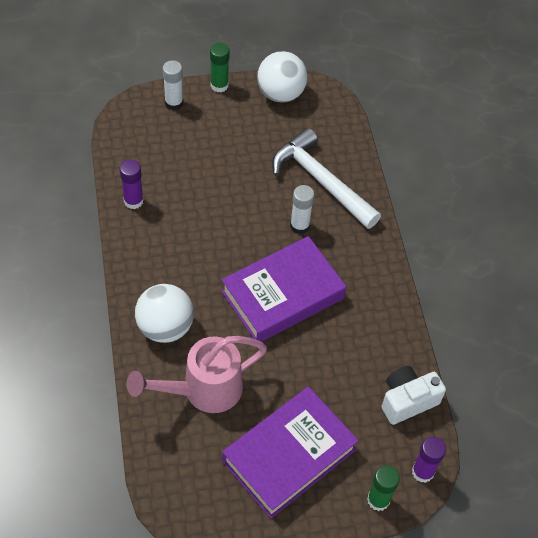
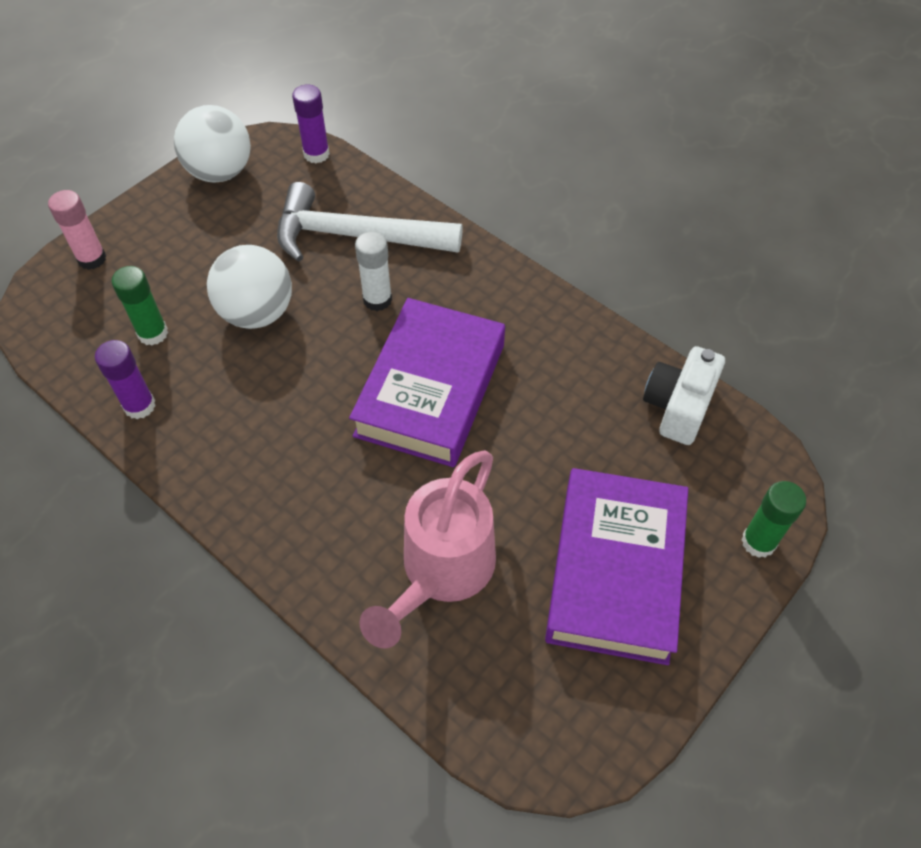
camera: 35 degrees left, 0 degrees up
(165, 327) = (321, 531): white ball -> white ball (257, 313)
(174, 103) = (92, 259): white glue stick -> pink glue stick
(219, 85) = (134, 206): green glue stick -> green glue stick (153, 333)
(423, 472) = (770, 472): purple glue stick -> purple glue stick (316, 154)

